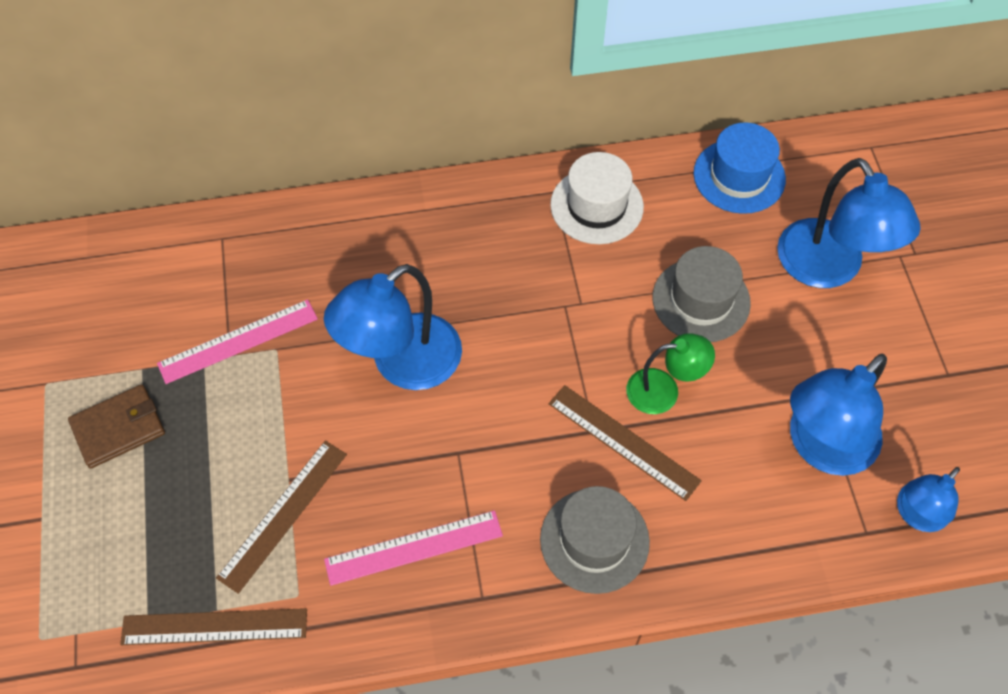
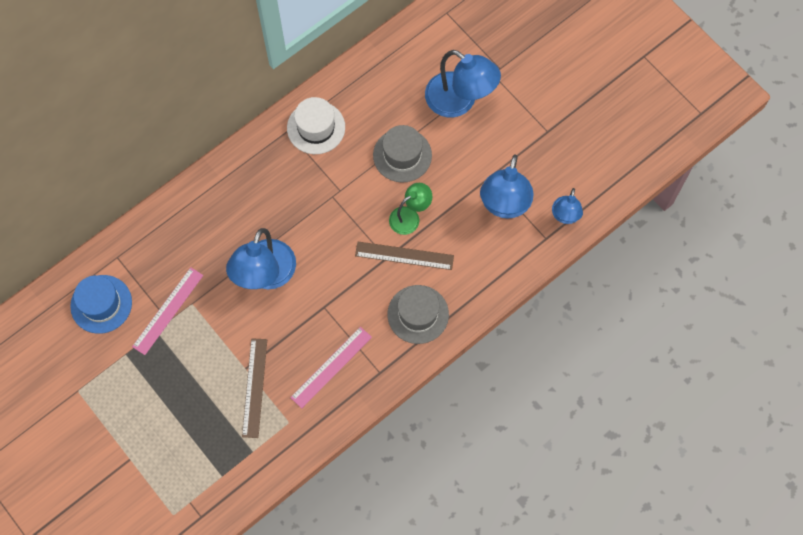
camera: 30 degrees left, 10 degrees up
(118, 428) = (136, 392): brown wallet -> none
(214, 626) = (257, 459): brown ruler -> none
(739, 176) = (384, 68): blue hat -> blue hat (101, 304)

